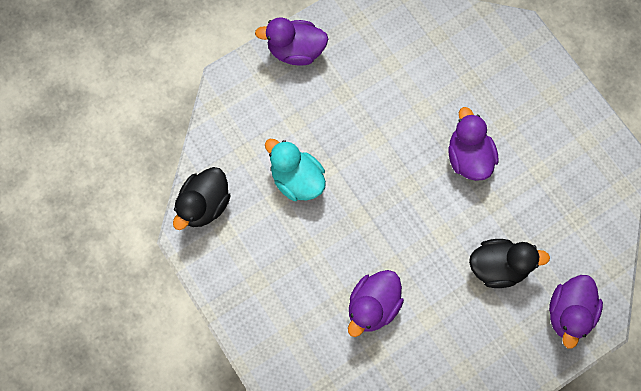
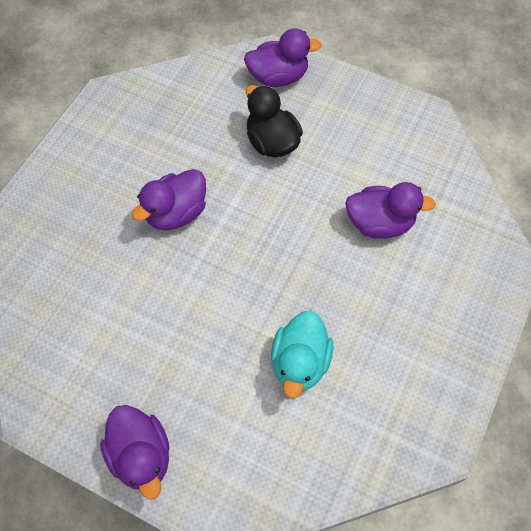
camera: 120 degrees left, 10 degrees down
(204, 205) = (392, 447): black duck -> none

